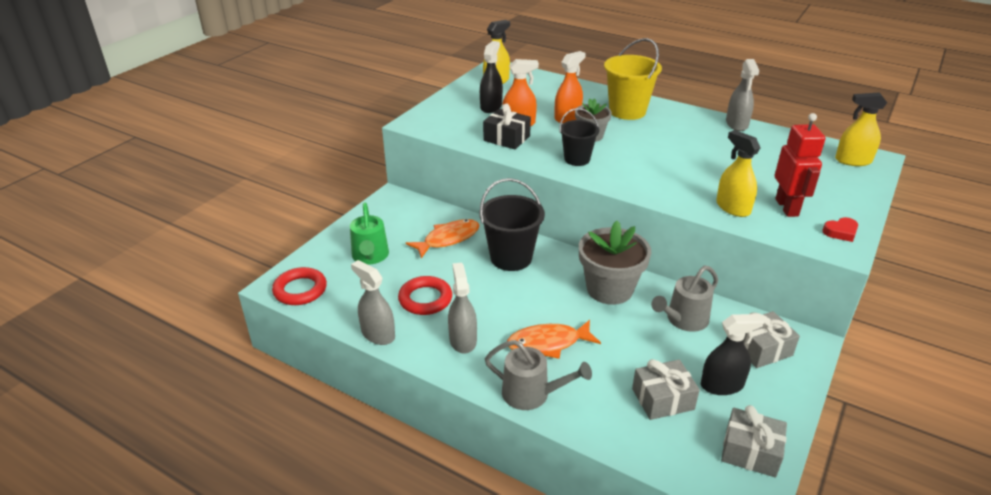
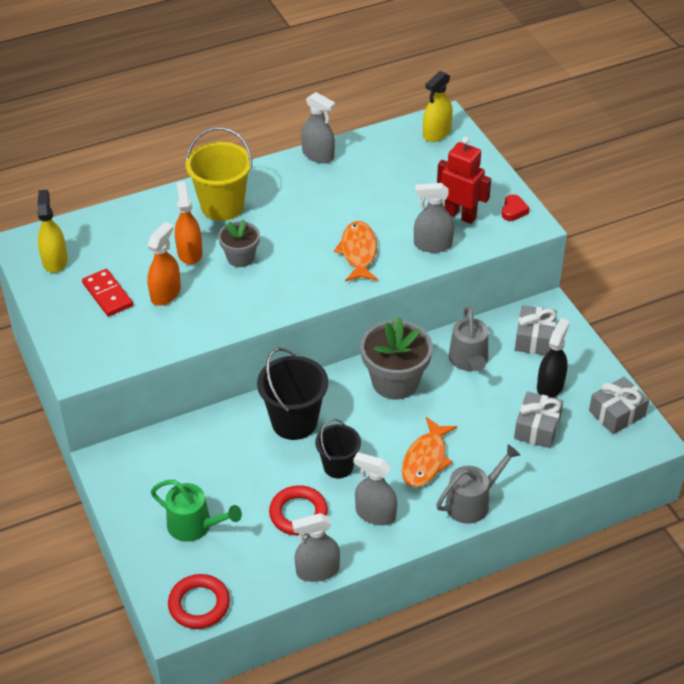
camera: 55 degrees left, 10 degrees up
(448, 239) = (223, 452): orange fish -> orange fish (358, 252)
(491, 107) = (107, 294): black spray bottle -> red domino
(506, 138) = (184, 317): black gift -> none
(577, 159) = (271, 291): black bucket -> black bucket (338, 466)
(733, 208) = (432, 245): yellow spray bottle -> grey spray bottle

